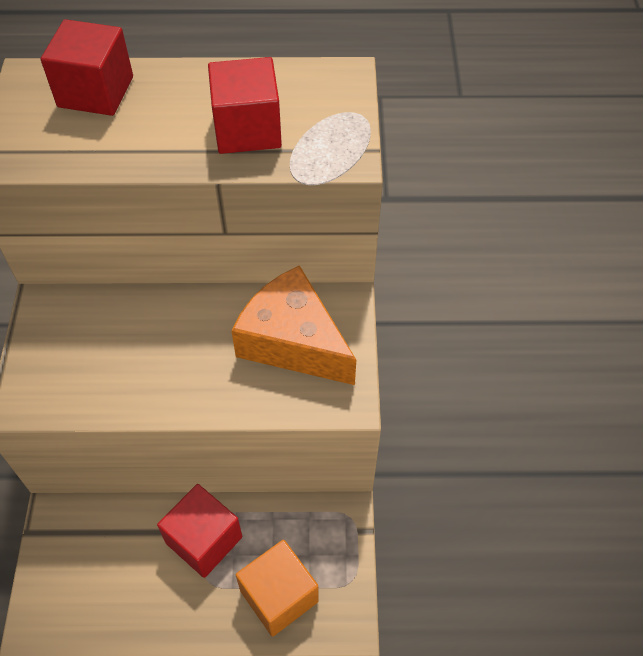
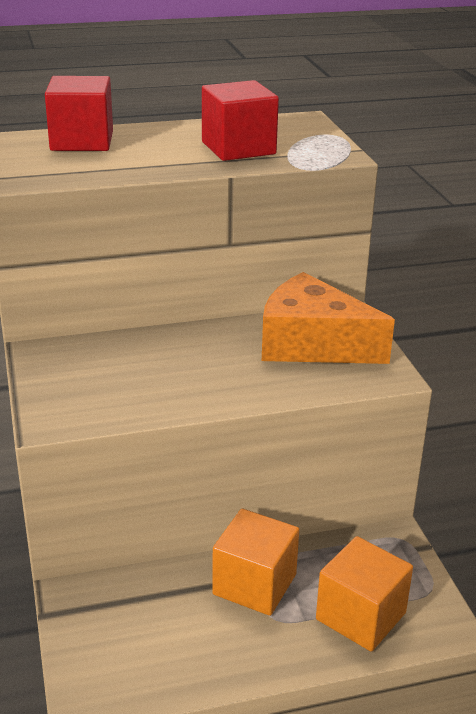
camera: 15 degrees left, 25 degrees down
(204, 540) = (254, 584): red cube -> orange cube

